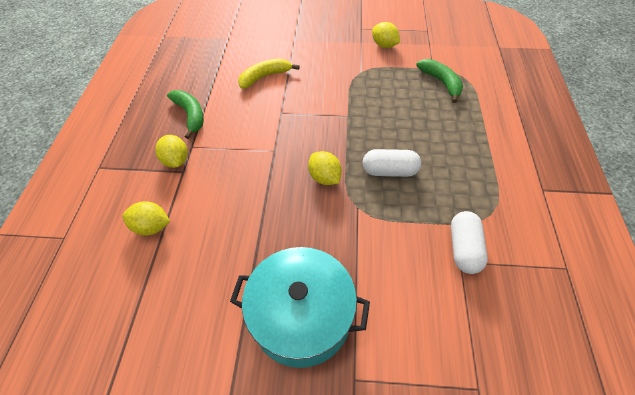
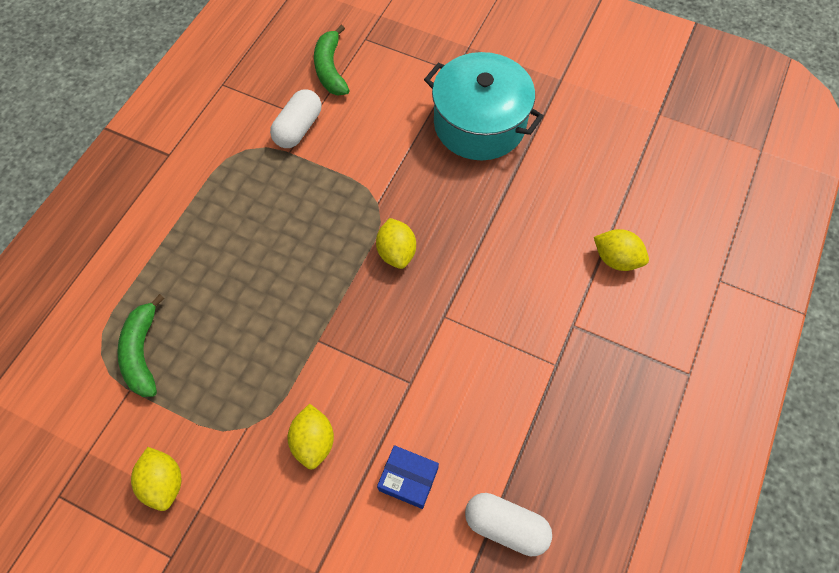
camera: 160 degrees left, 10 degrees up
(176, 161) = (580, 346): yellow lemon -> yellow lemon (314, 441)
(190, 115) = (550, 431): green banana -> green banana (330, 69)
(265, 77) = (408, 479): yellow banana -> blue box
(389, 171) = (315, 234): white capsule -> white capsule (506, 526)

